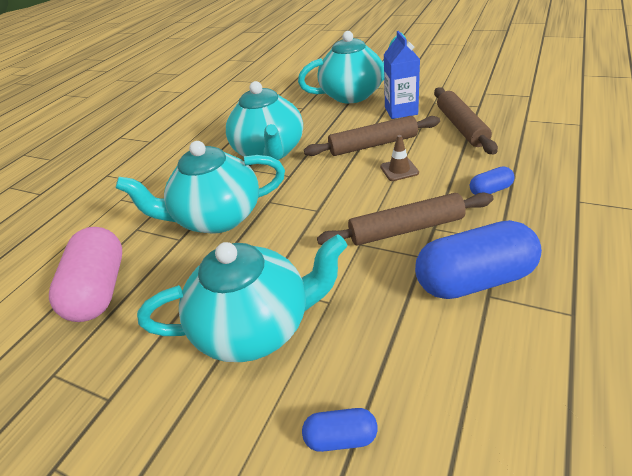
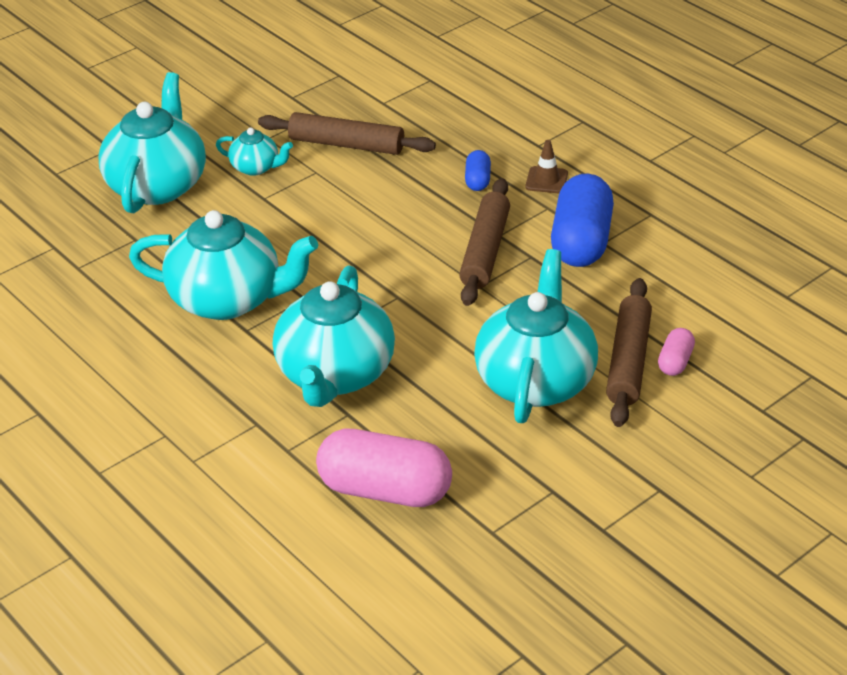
camera: 70 degrees left, 0 degrees up
(341, 437) = (675, 362): blue capsule -> pink capsule
(373, 145) = (310, 216): brown rolling pin -> brown rolling pin (628, 361)
(399, 170) = (383, 218): brown traffic cone -> brown traffic cone (546, 180)
(401, 111) = (256, 167): blue carton -> turquoise teapot

